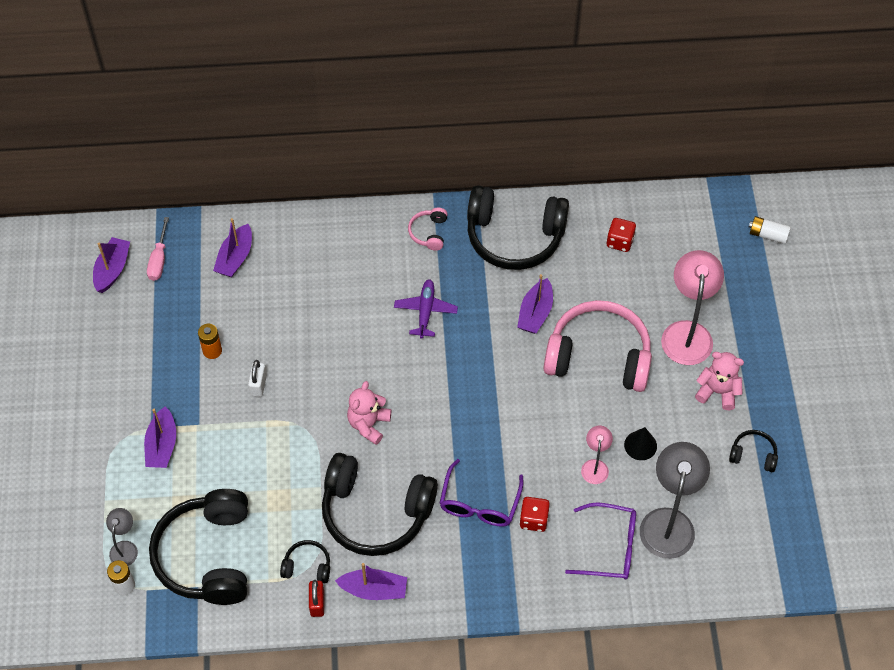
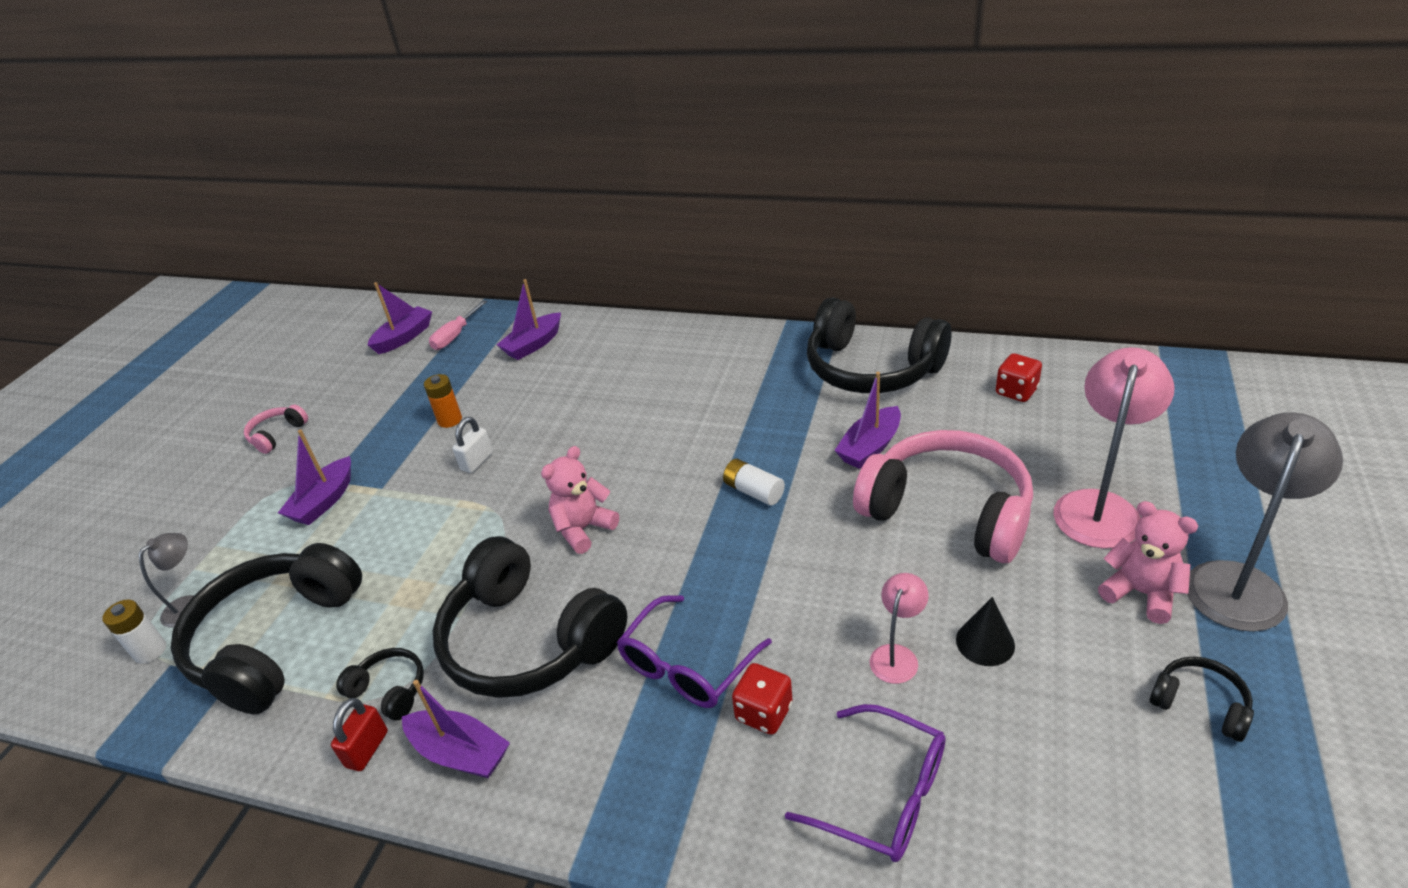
camera: 25 degrees right, 20 degrees down
(425, 311) = (723, 423): purple plane -> none
(429, 233) = (765, 352): pink headphones -> pink headphones (277, 435)
(669, 522) = (1010, 780): grey lamp -> grey lamp (1239, 581)
(768, 235) = (1251, 414): white battery -> white battery (753, 491)

